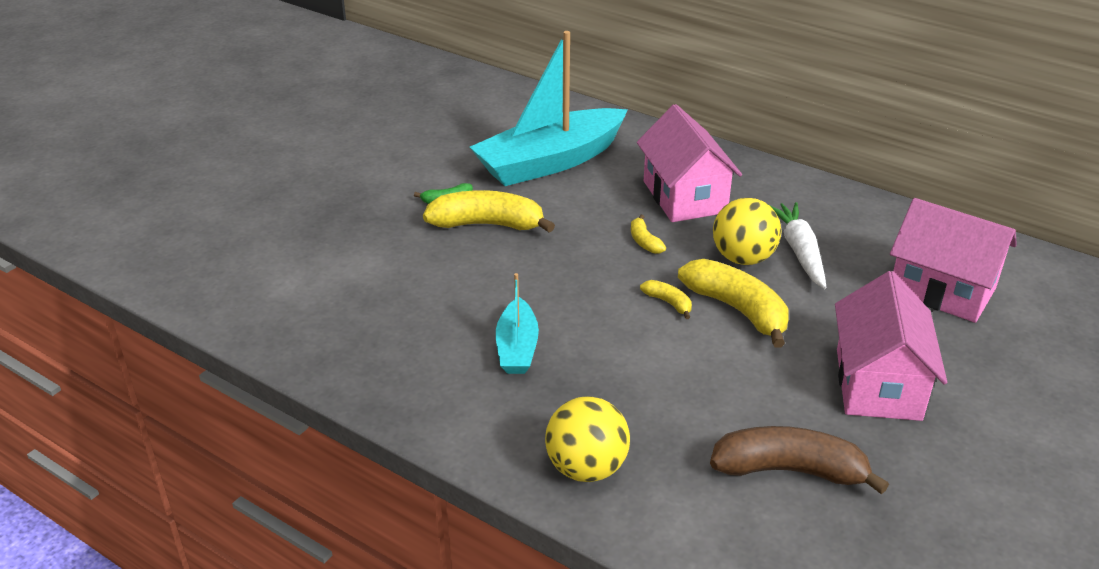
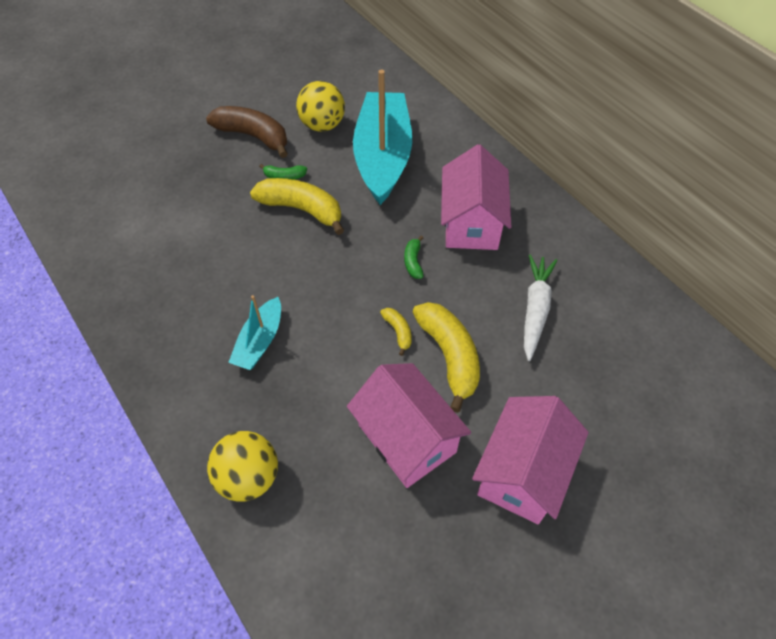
camera: 20 degrees right, 20 degrees up
(549, 162) = (383, 156): turquoise boat -> turquoise boat turned 105 degrees clockwise
(644, 241) = (413, 262): yellow banana -> green banana
(743, 258) = (484, 303): yellow ball -> yellow ball (322, 125)
(789, 470) = (400, 536): brown banana -> brown banana (253, 136)
(942, 290) = (636, 389): pink house -> pink house (407, 438)

